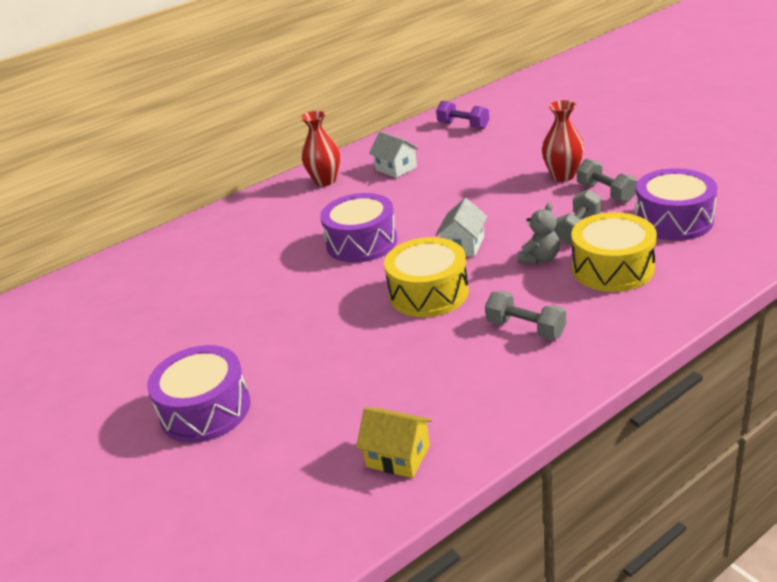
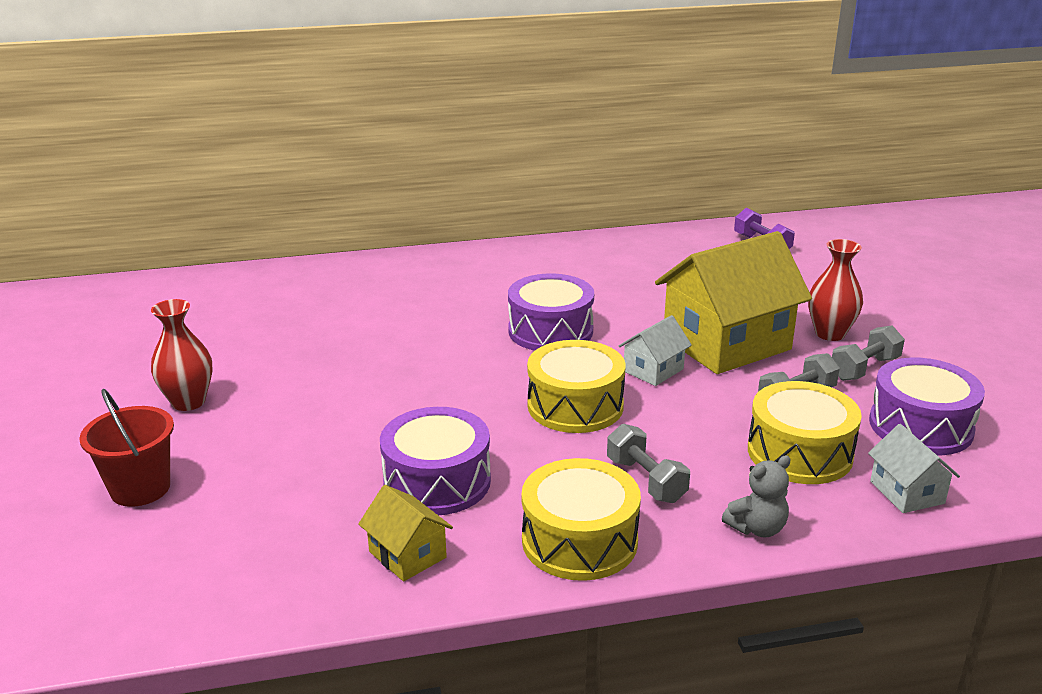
camera: 20 degrees right, 5 degrees down
(125, 498) = (140, 488): none -> red bucket
(205, 409) = (271, 437): purple drum -> purple drum (437, 481)
(325, 181) = (566, 257): red vase -> red vase (188, 402)
(396, 168) = (650, 267): white house -> white house (907, 492)
(498, 207) = (726, 343): none -> yellow house
(516, 392) = (579, 540): none -> yellow drum
(540, 259) = (725, 413): grey teddy bear -> grey teddy bear (757, 528)
(606, 193) = (864, 368): grey dumbbell -> grey dumbbell turned 60 degrees clockwise

